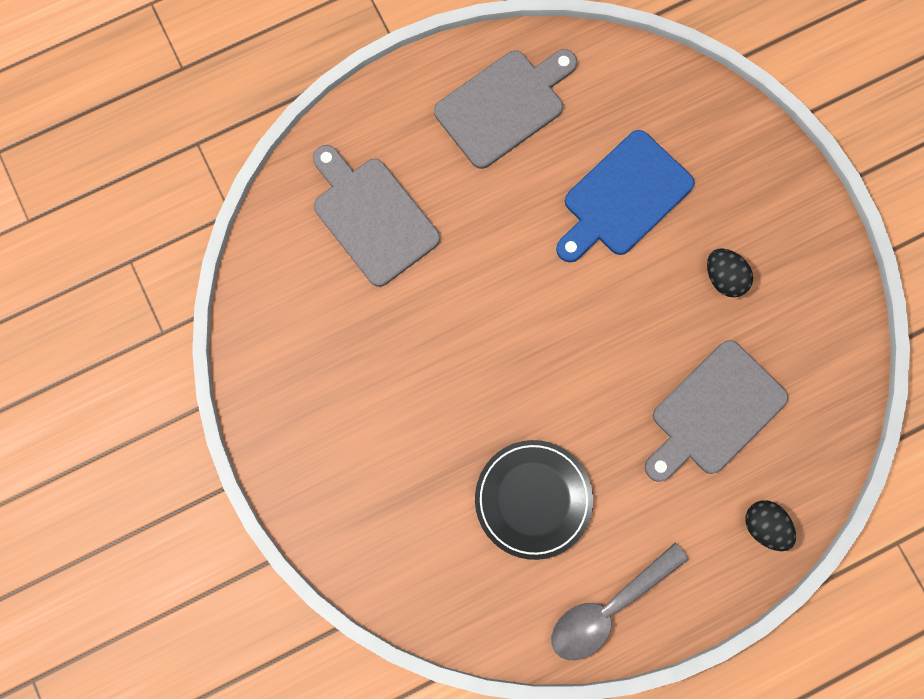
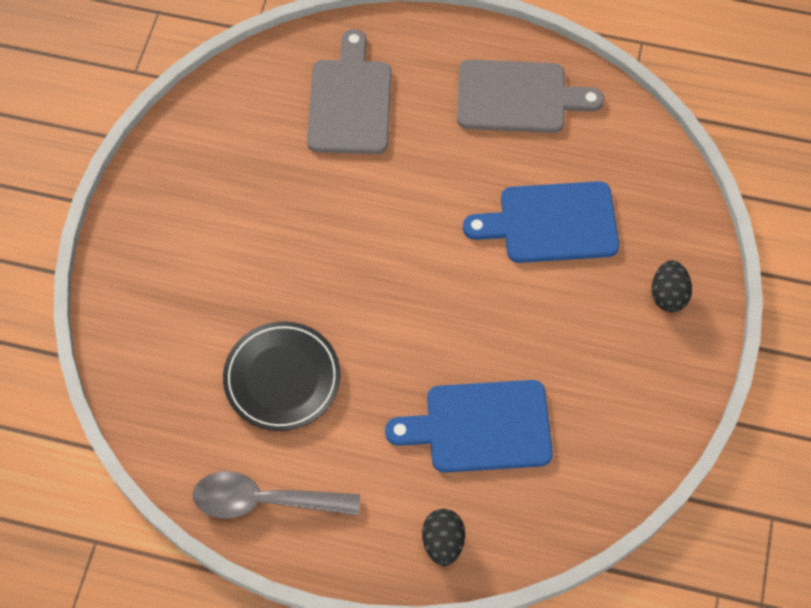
camera: 40 degrees right, 15 degrees down
(714, 412) = (480, 427): grey cutting board -> blue cutting board
(724, 277) = (579, 337): black egg -> black egg (668, 295)

